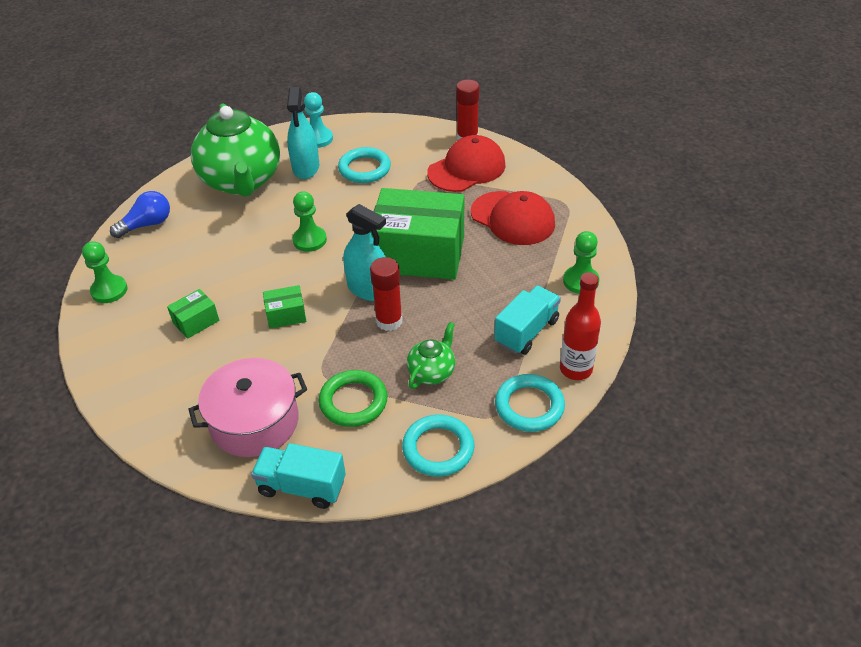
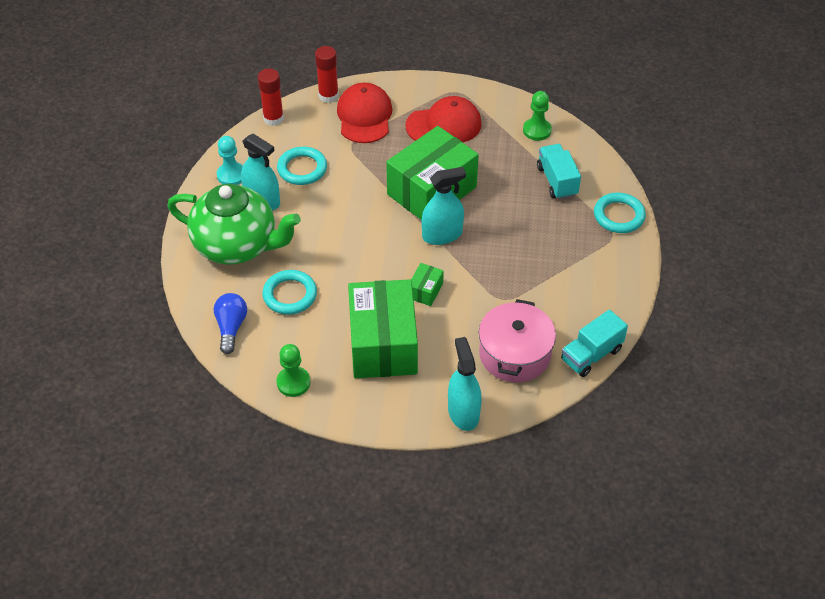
camera: 55 degrees left, 5 degrees up
(147, 422) = (463, 412): none -> turquoise spray bottle
(196, 322) = (383, 344): green box -> green box, size x2.40
(310, 240) = (355, 240): green pawn -> none
(353, 401) = (541, 295): green ring -> none
(389, 321) = (484, 240): red glue stick -> red glue stick (273, 118)
(432, 372) = (550, 244): green teapot -> none
(438, 448) = (616, 275): turquoise ring -> turquoise ring (290, 295)
(576, 369) = (608, 178): red bottle -> none

